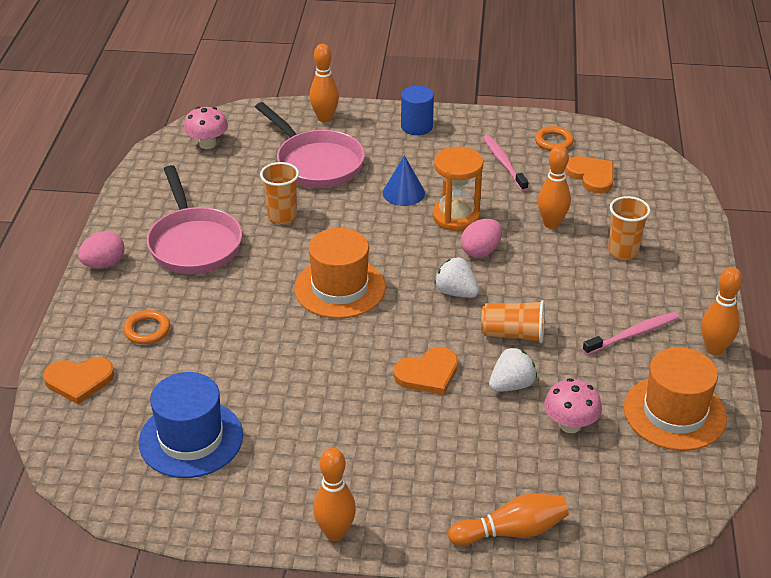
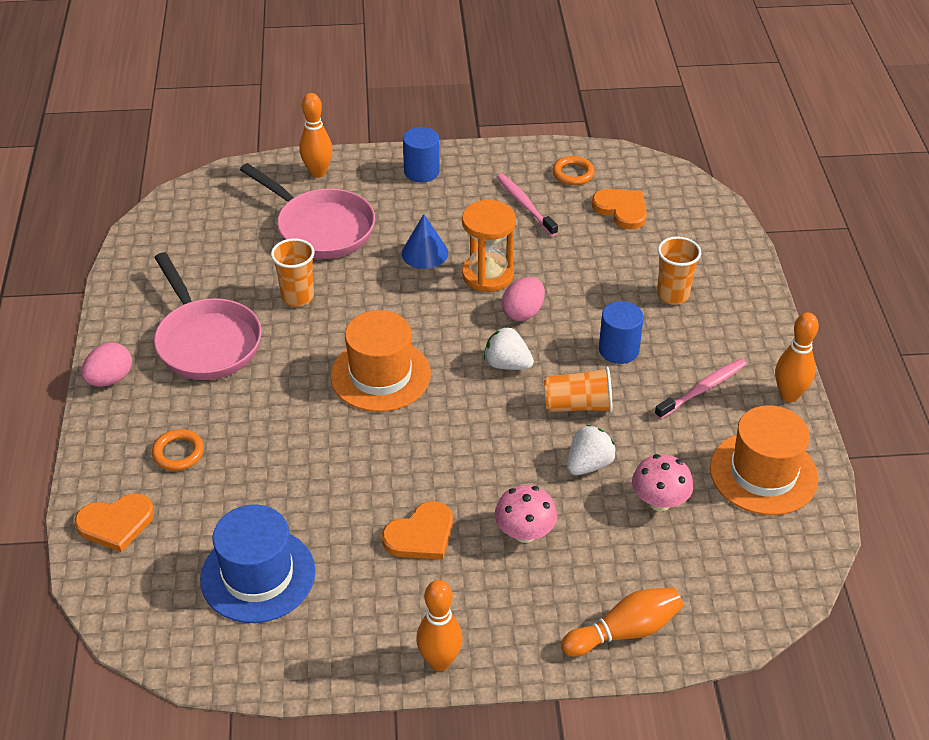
camera: 10 degrees left, 5 degrees up
(207, 144) = (193, 218): pink mushroom -> pink mushroom (524, 533)
(428, 373) = (498, 463): orange heart -> orange heart (421, 535)
(551, 223) = (591, 271): orange bowling pin -> none
(562, 292) = (618, 350): none -> blue cylinder

